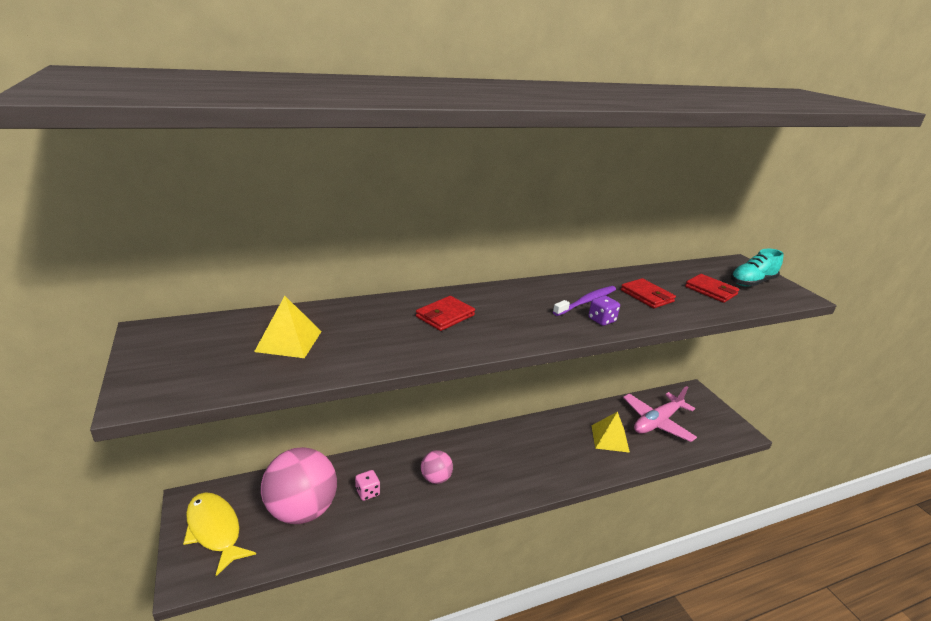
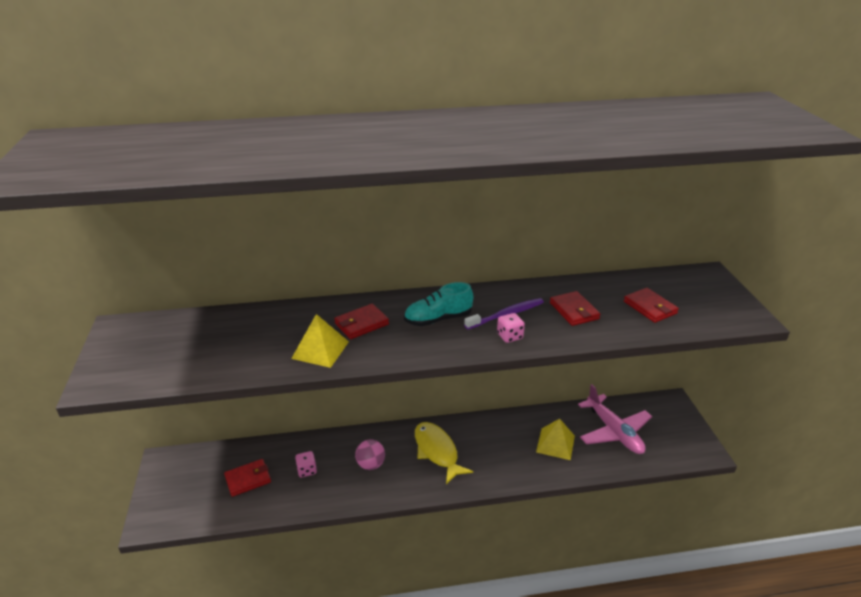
camera: 15 degrees right, 5 degrees up
(215, 530) = (176, 487): yellow fish -> yellow fish (437, 451)
(288, 341) = (219, 341): yellow pyramid -> yellow pyramid (320, 350)
(302, 510) = (248, 479): pink ball -> red wallet
(601, 320) = (509, 336): purple dice -> pink dice
(657, 422) = (614, 431): pink plane -> pink plane turned 90 degrees counterclockwise
(752, 282) = (705, 299): turquoise shoe -> turquoise shoe (438, 319)

